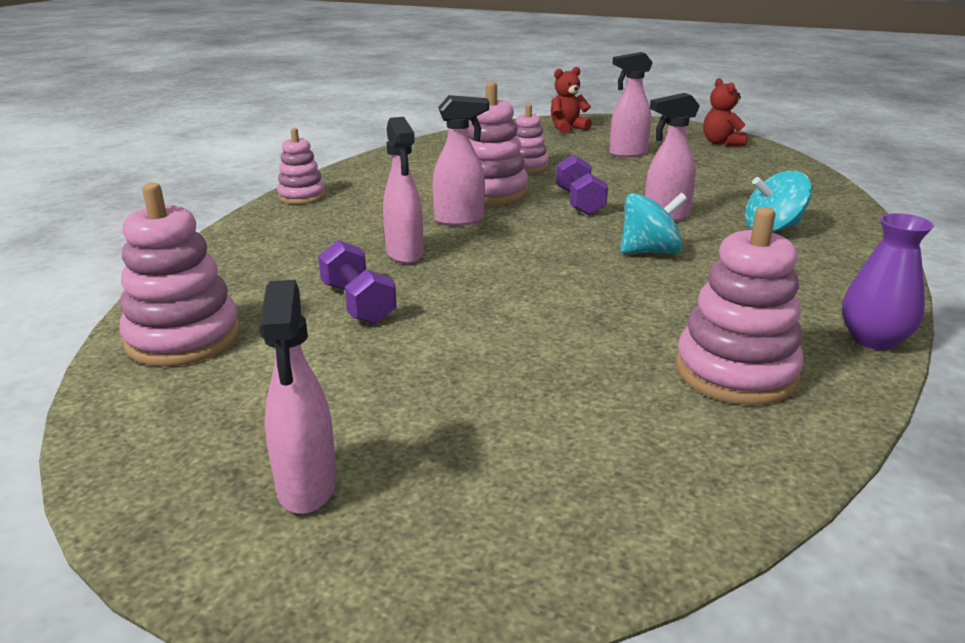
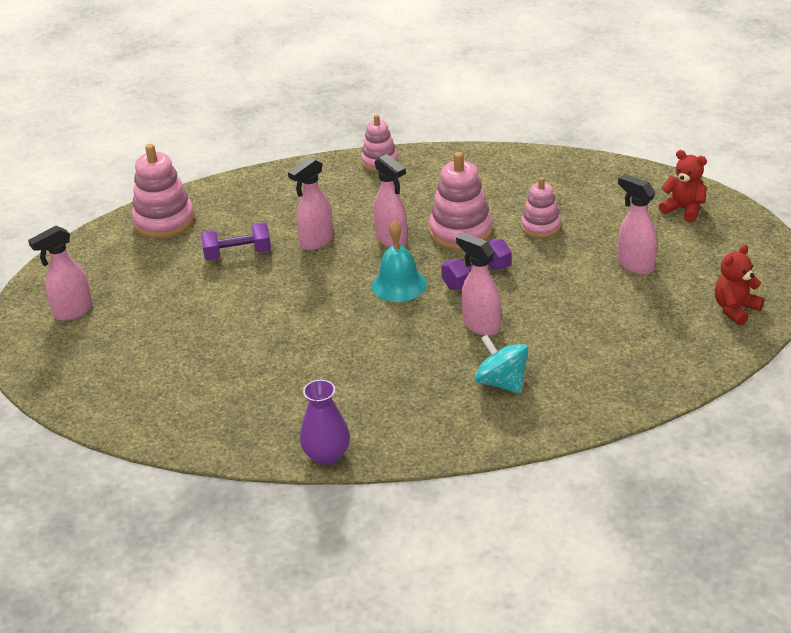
camera: 65 degrees right, 10 degrees up
(358, 303) = (238, 254): purple dumbbell -> purple dumbbell turned 45 degrees clockwise
(550, 234) = (399, 284): none -> turquoise bell
(649, 251) = (402, 335): turquoise spinning top -> none
(735, 372) = (247, 407): pink stacking toy -> none

